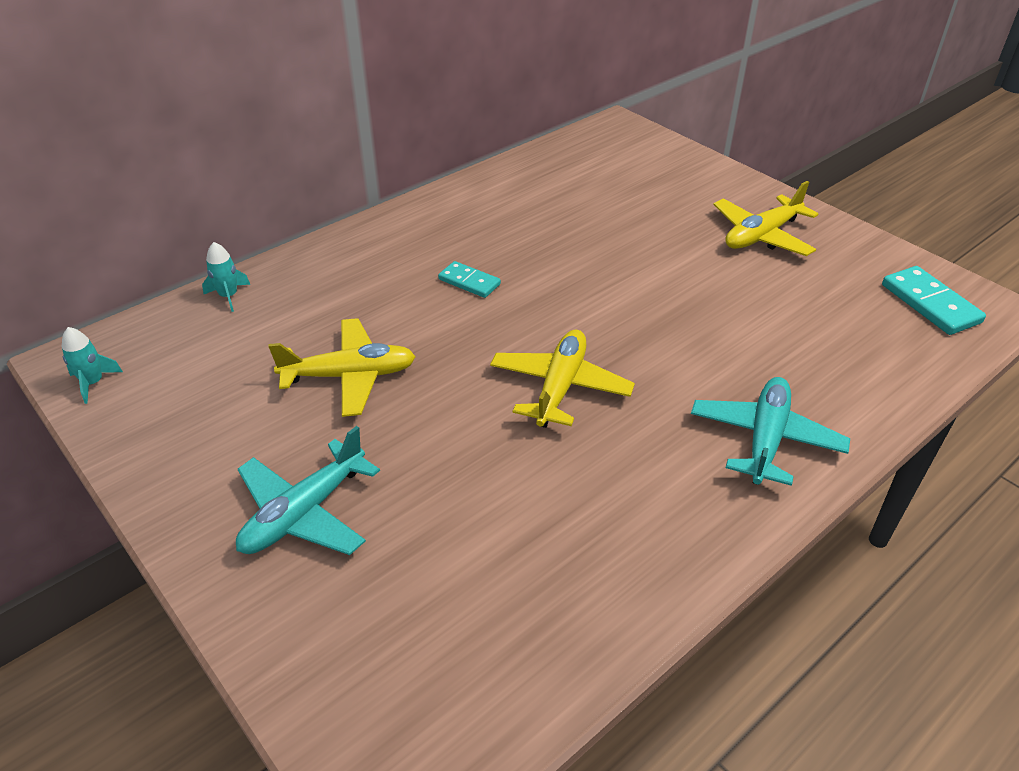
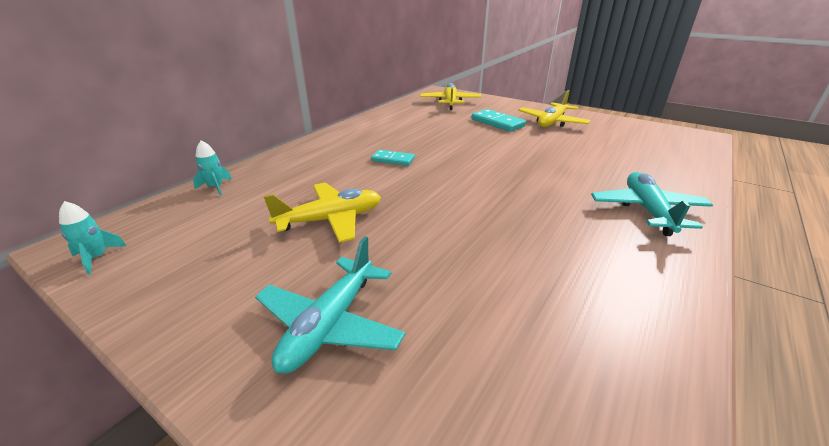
camera: 15 degrees left, 10 degrees down
(560, 387) = (491, 203): yellow plane -> yellow plane (450, 102)
(930, 303) = (667, 138): turquoise domino -> turquoise domino (497, 123)

